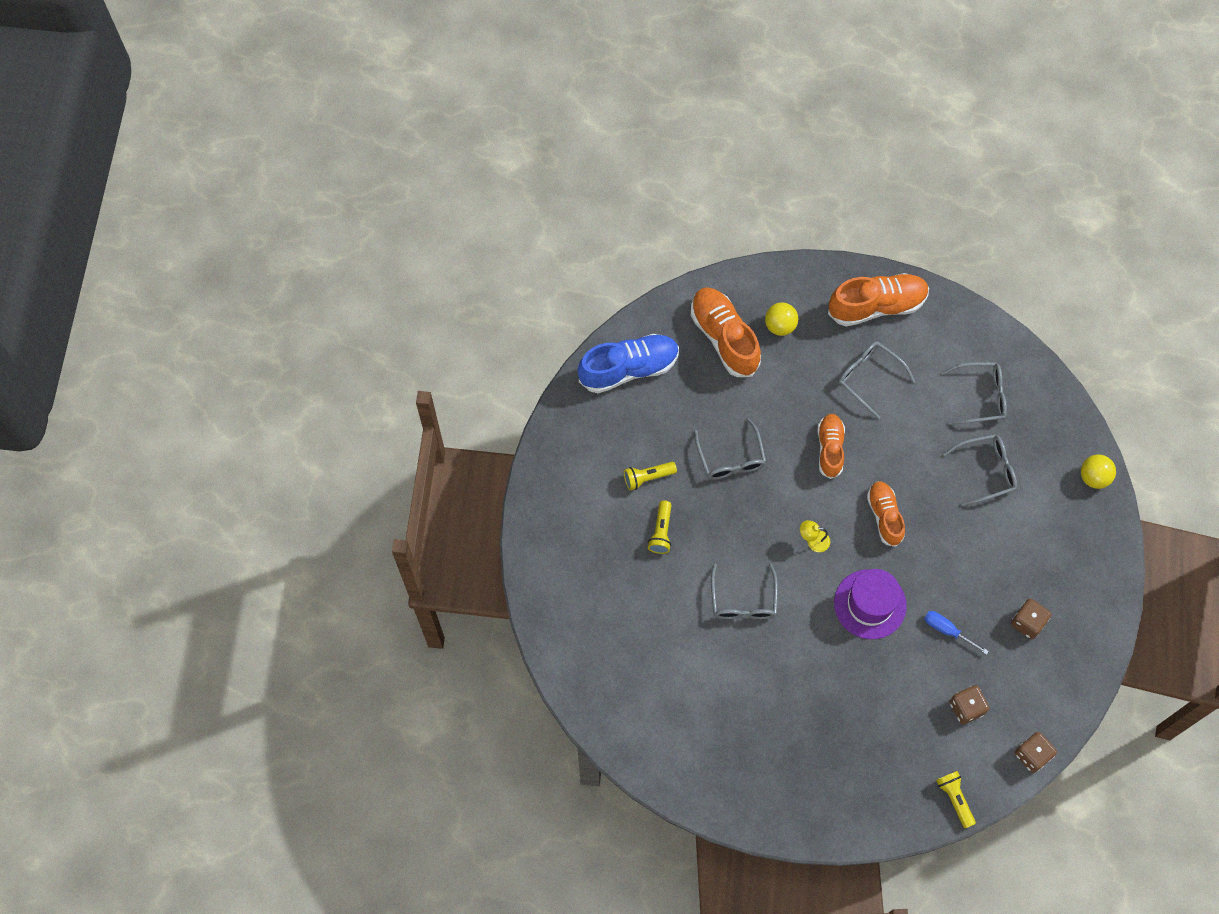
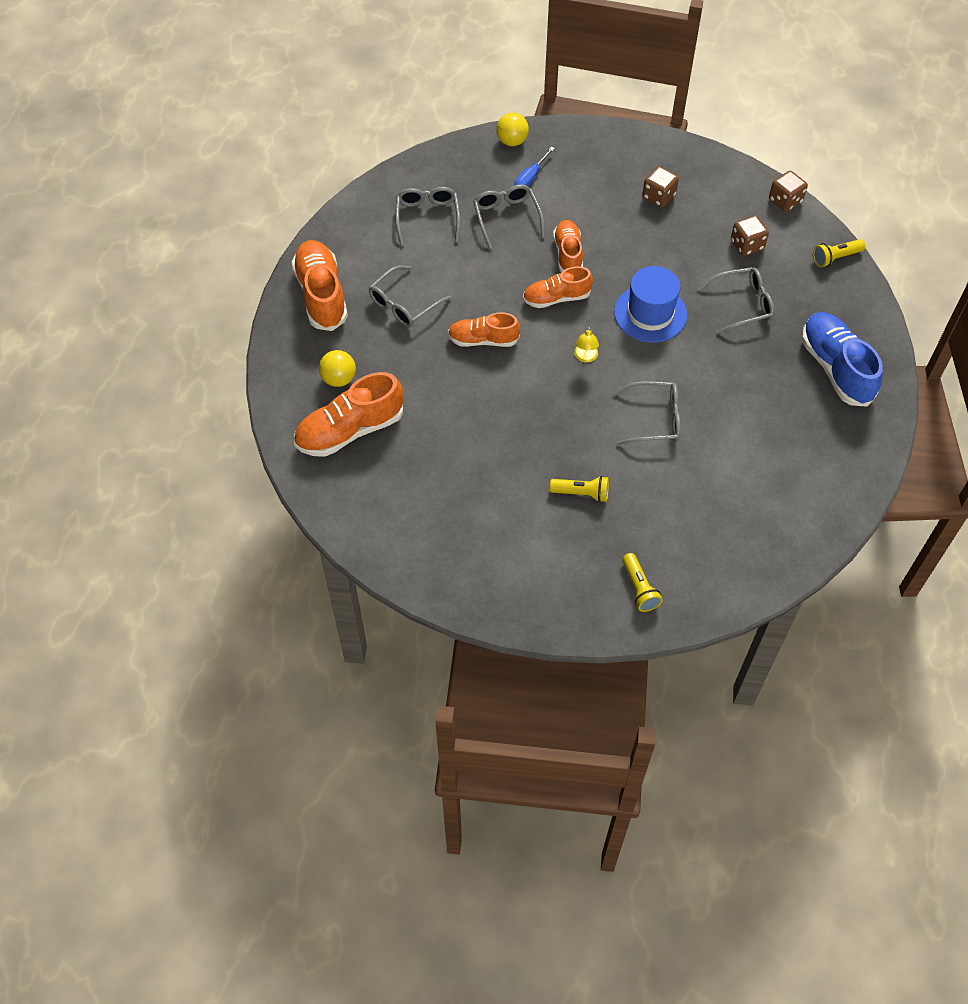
camera: 90 degrees left, 10 degrees down
(629, 368) = (383, 524): blue shoe -> blue shoe (835, 368)
(647, 477) = (518, 506): yellow flashlight -> yellow flashlight (639, 588)
(730, 457) = (493, 427): grey glasses -> grey glasses (742, 305)
(870, 604) = (650, 313): purple hat -> blue hat
(941, 528) = (568, 254): none -> orange shoe
(947, 630) = (672, 255): blue screwdriver -> blue screwdriver (530, 178)

